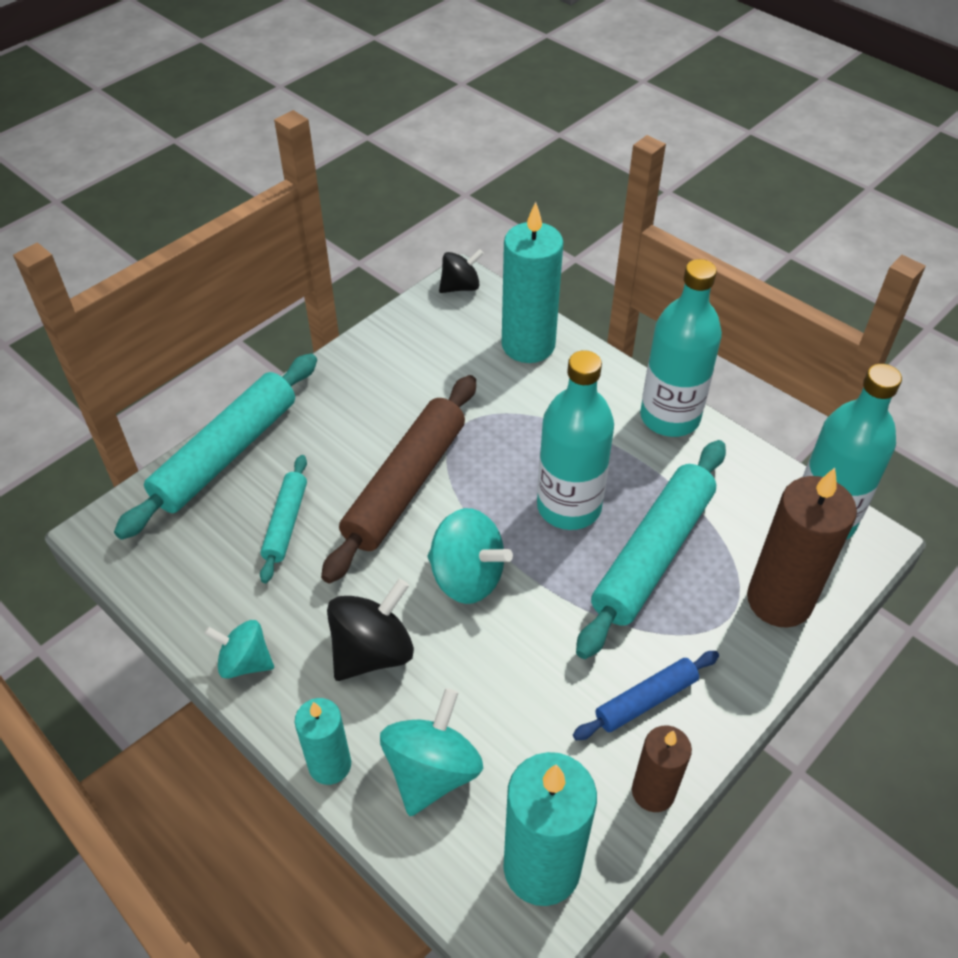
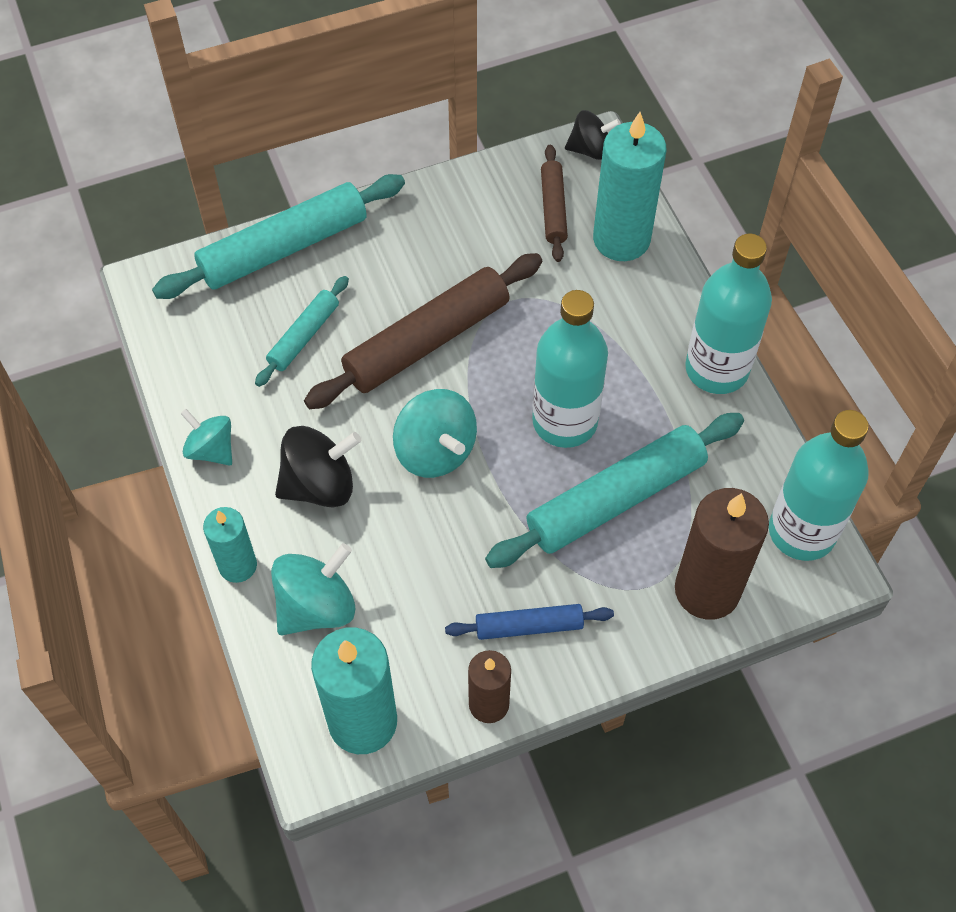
camera: 25 degrees right, 10 degrees up
(456, 341) = (553, 208): none -> brown rolling pin

